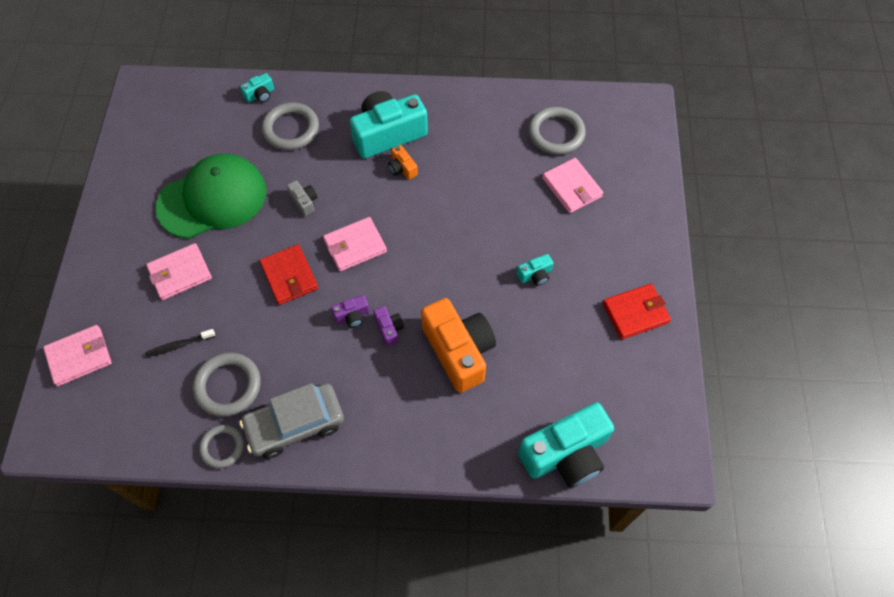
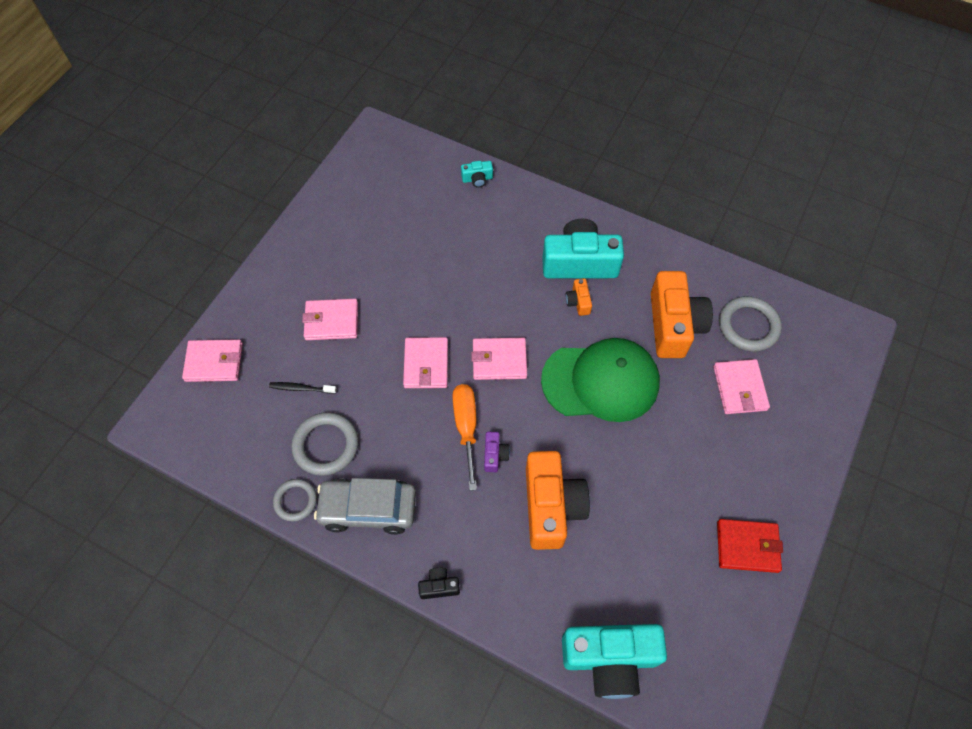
camera: 25 degrees right, 0 degrees up
(212, 199) = (391, 262): green cap -> green cap (601, 381)
(289, 276) = (426, 364): red wallet -> pink wallet
(291, 129) = (491, 223): grey ring -> none
(304, 201) = (471, 298): grey camera -> none
(352, 316) = (466, 427): purple camera -> orange screwdriver
(392, 461) = (439, 586): none -> black camera
(493, 156) = (673, 325): none -> orange camera
(535, 275) = (661, 463): turquoise camera -> none

